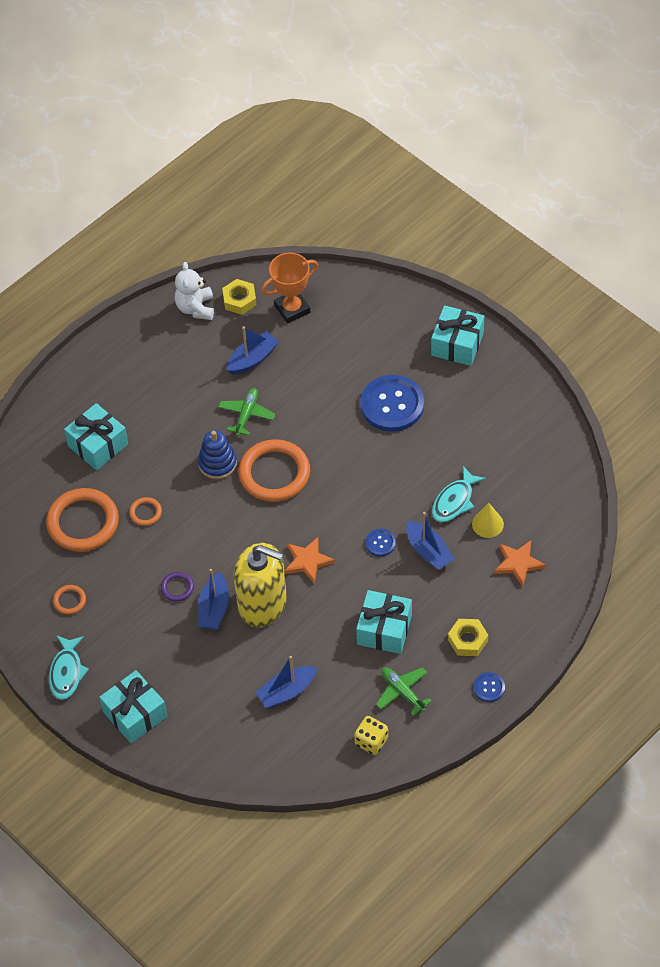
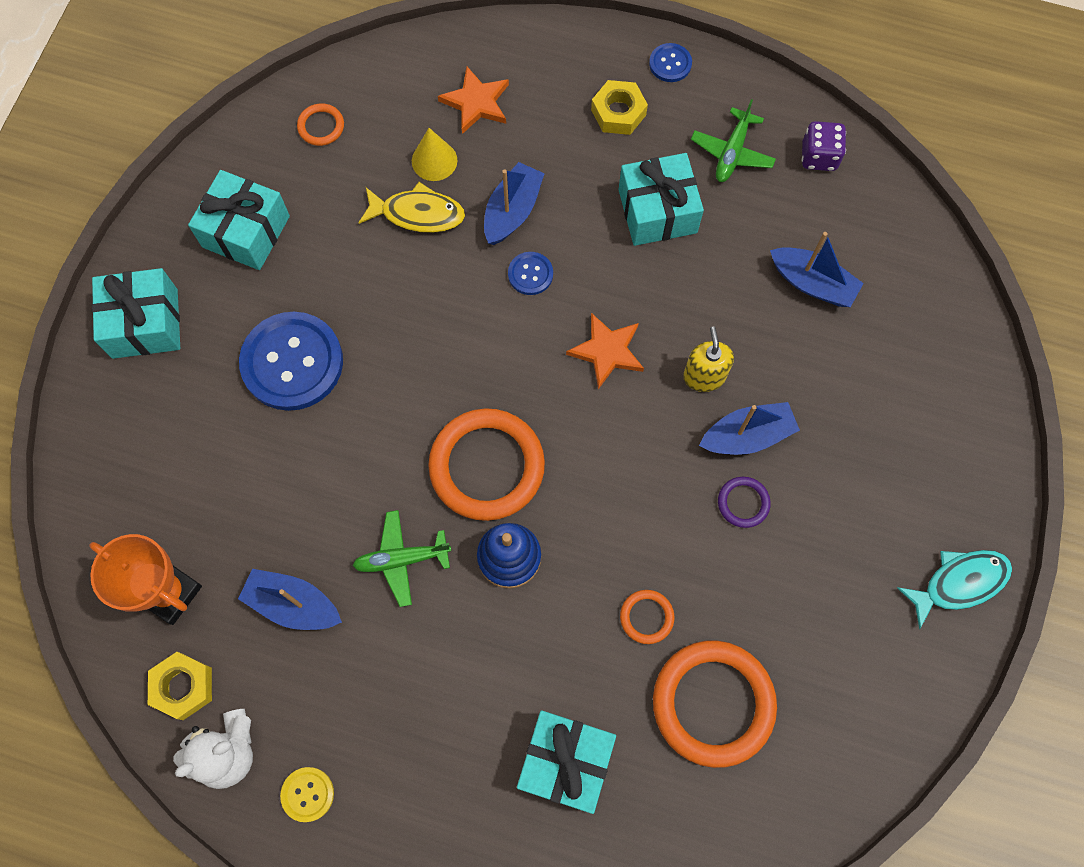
camera: 120 degrees left, 15 degrees up
(69, 601) = (850, 646): orange ring -> orange ring (321, 126)
(135, 714) = (960, 455): turquoise gift -> turquoise gift (246, 231)
(154, 333) = (307, 794): none -> yellow button
(262, 604) = (704, 376): yellow soap dispenser -> yellow soap dispenser, size x0.48
(371, 741) = (819, 156): yellow dice -> purple dice
(454, 501) = (418, 214): turquoise fish -> yellow fish

